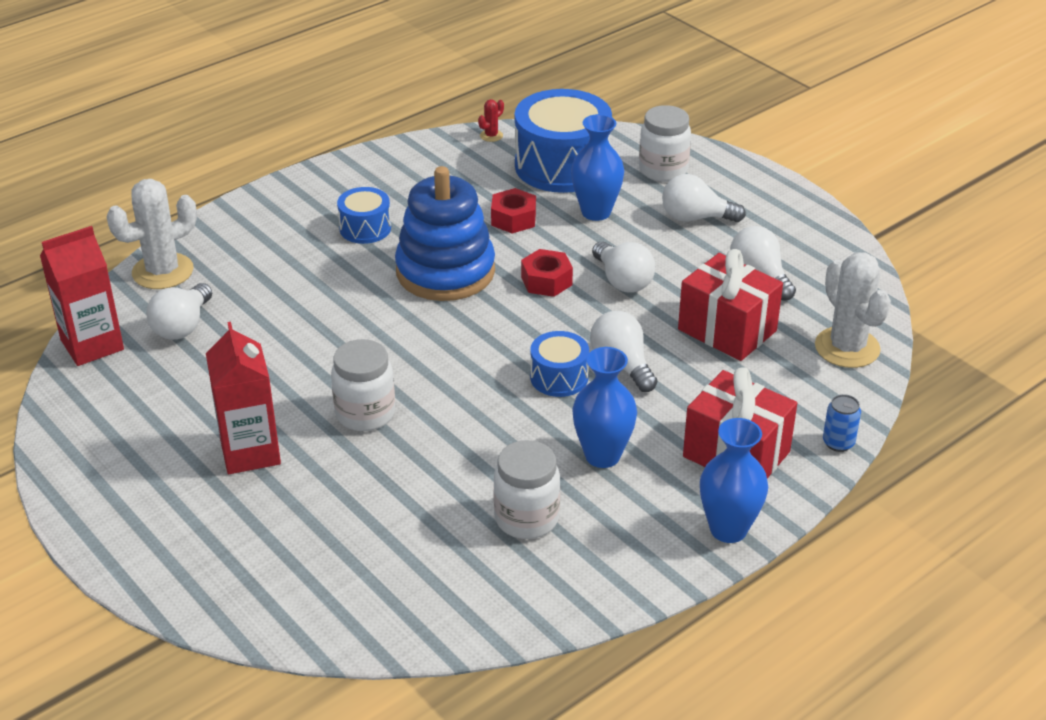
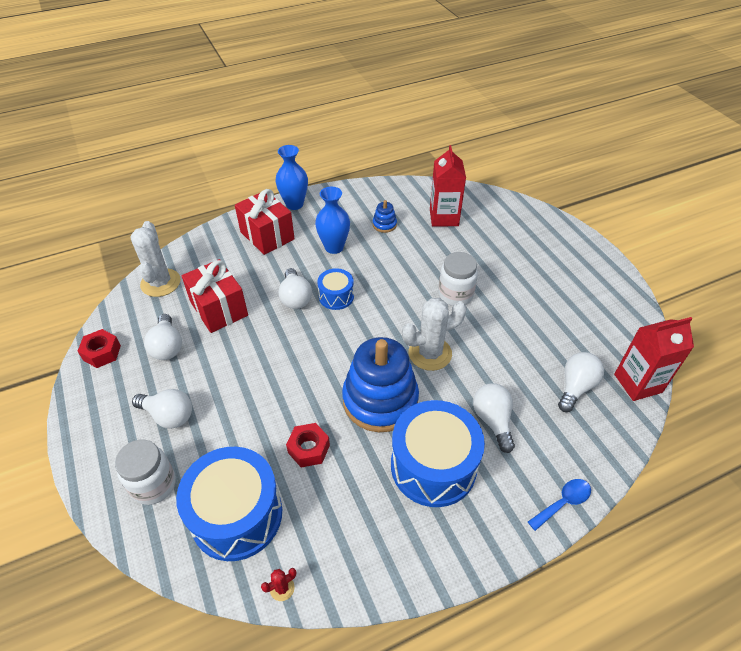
camera: 165 degrees left, 10 degrees up
(163, 271) = (601, 450): white cactus -> white cactus (430, 353)
(216, 224) = (563, 502): none -> blue spoon
(250, 452) = (522, 284): red carton -> red carton (444, 217)
(365, 228) = (433, 466): blue drum -> blue drum, size x1.95
(526, 519) = (384, 224): white jar -> blue stacking toy
(546, 281) = (311, 374): red nut -> red nut (102, 353)
(596, 212) = (240, 441): blue vase -> none
(622, 281) = (259, 363): white light bulb -> white light bulb (493, 420)
(838, 443) = (213, 232): blue can -> none

